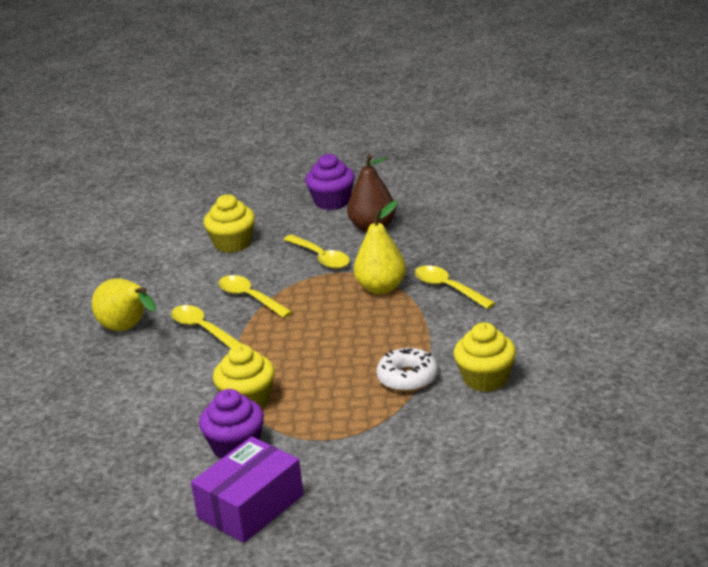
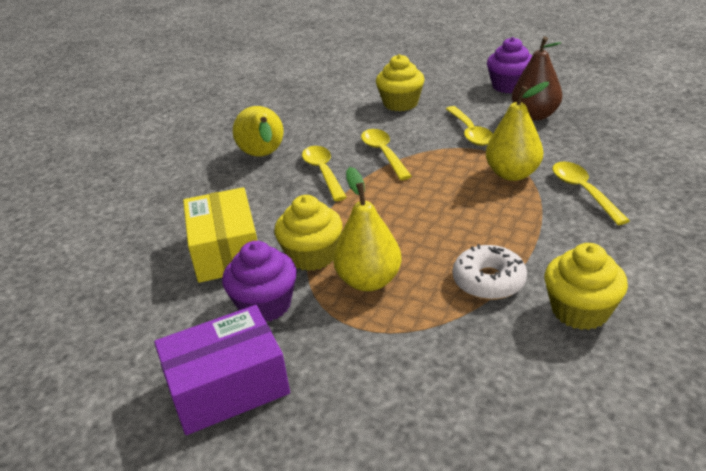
camera: 25 degrees right, 5 degrees up
(164, 419) = (226, 251): none -> yellow box
(311, 405) = (369, 281): none -> yellow pear

